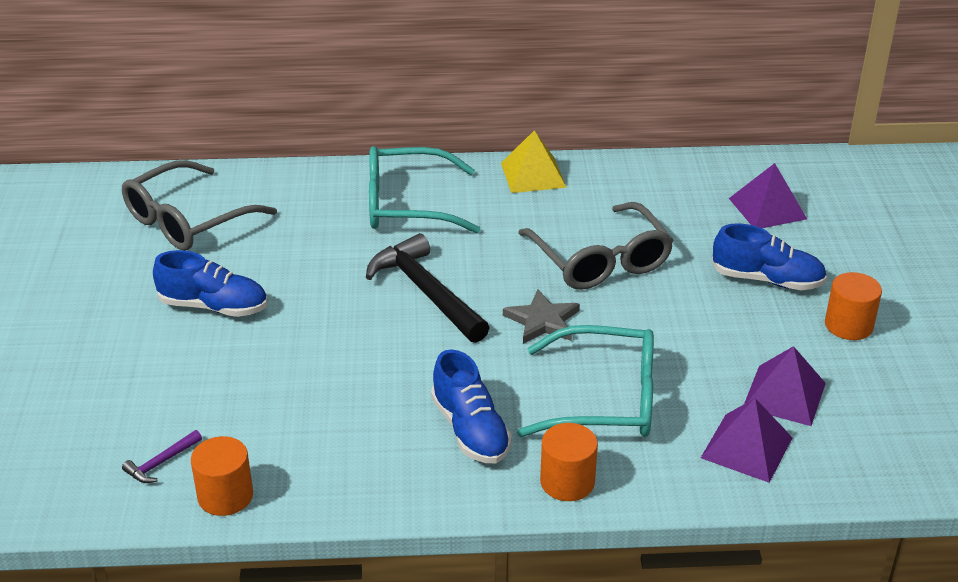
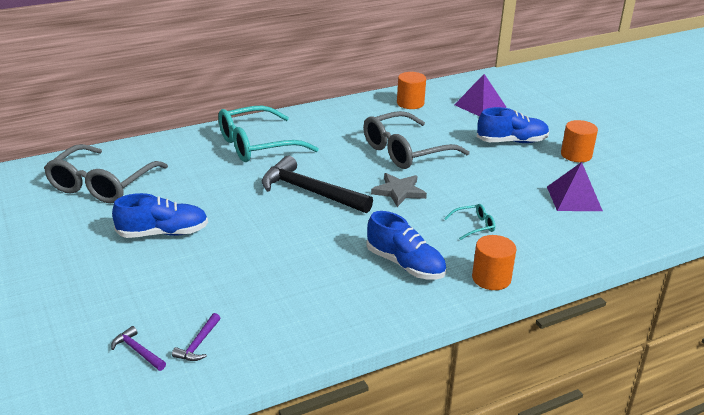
camera: 25 degrees left, 5 degrees down
(94, 452) = (138, 351): none -> purple hammer
(225, 496) = (265, 352): orange cylinder -> orange cylinder (410, 103)
(533, 175) = (326, 114): yellow pyramid -> none
(600, 260) = (406, 151): grey glasses -> grey glasses turned 105 degrees clockwise
(604, 399) = (473, 226): turquoise glasses -> turquoise glasses, size x0.42
(747, 447) = (578, 231): purple pyramid -> none

